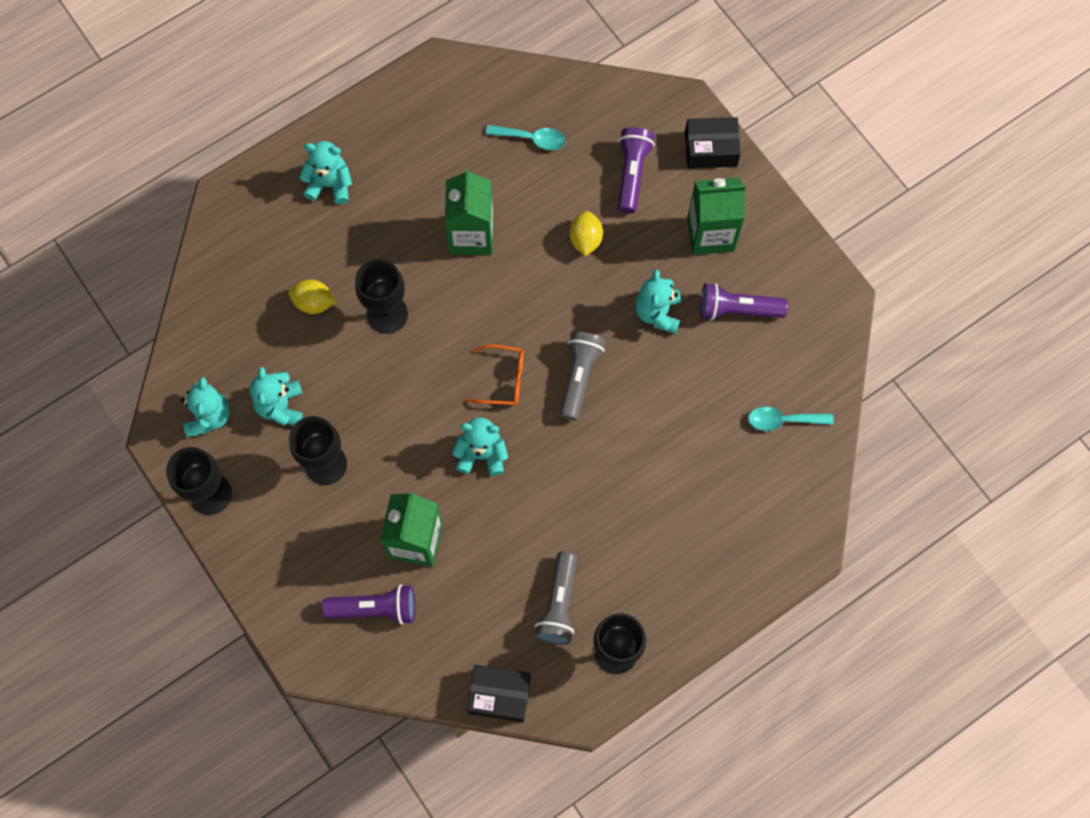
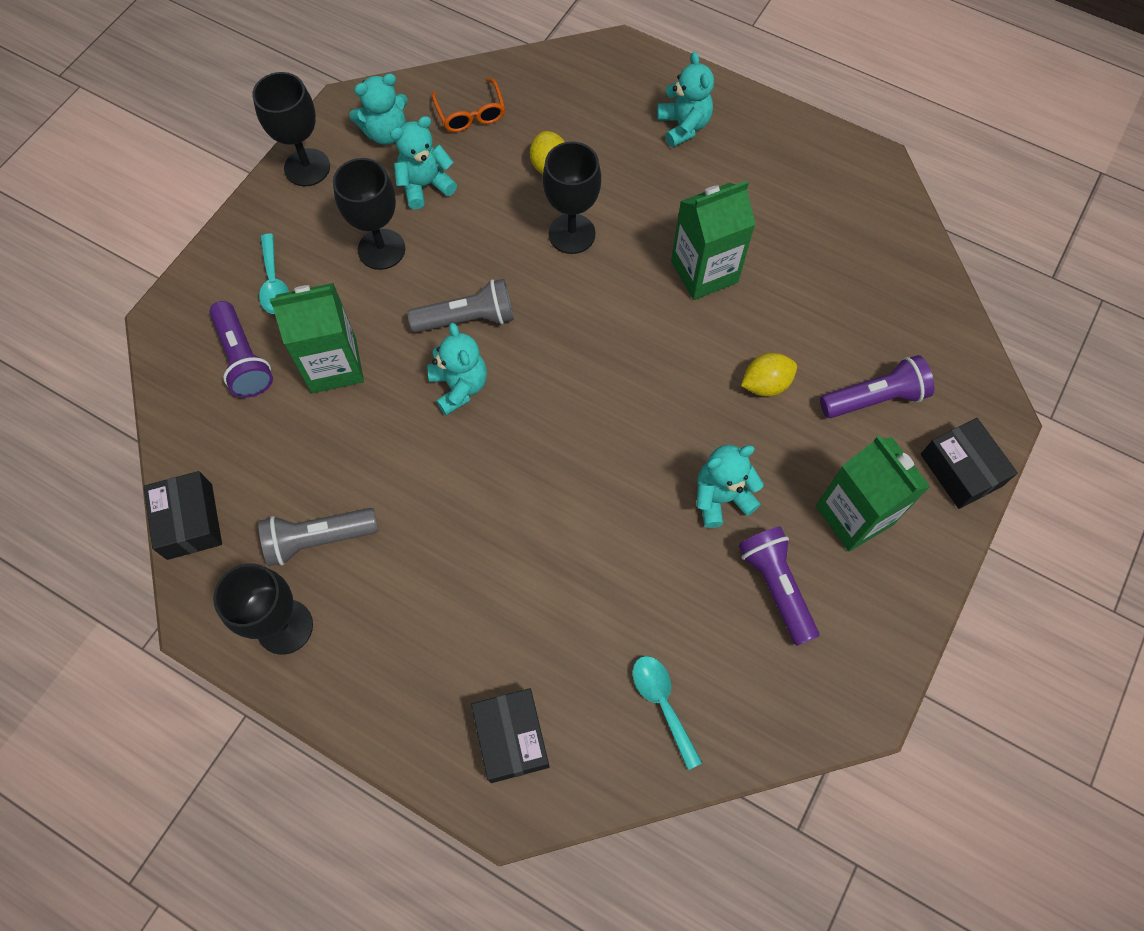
camera: 65 degrees right, 5 degrees down
(503, 379) = (556, 371): orange glasses -> orange glasses (471, 114)
(532, 139) = (850, 281): turquoise spoon -> turquoise spoon (274, 283)
(579, 377) = (598, 447): grey flashlight -> grey flashlight (467, 319)
(763, 527) = (511, 738): none -> black box

